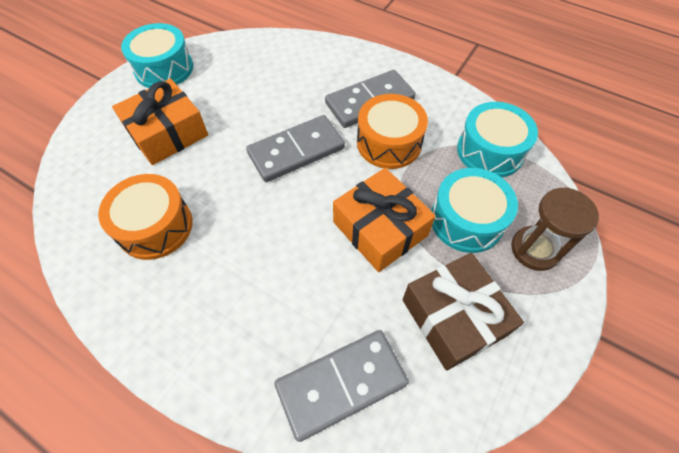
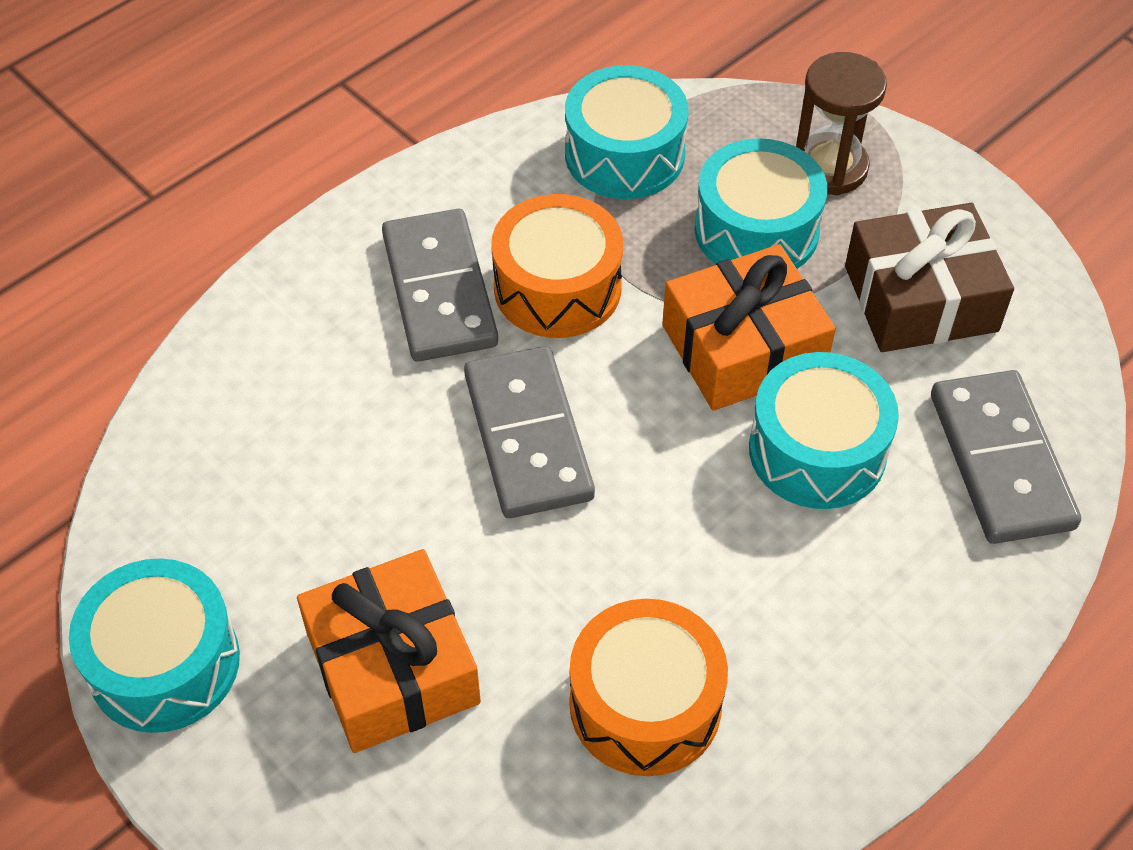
camera: 75 degrees left, 5 degrees down
(321, 277) = (817, 450): none -> turquoise drum

